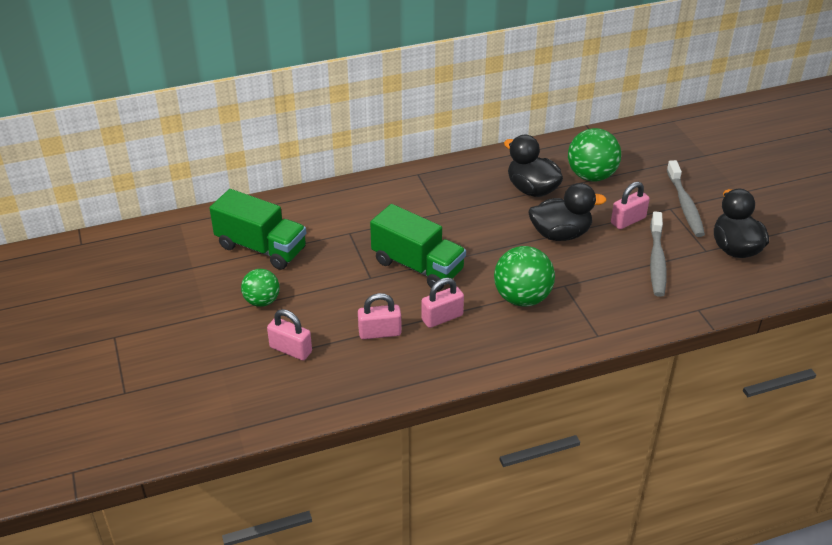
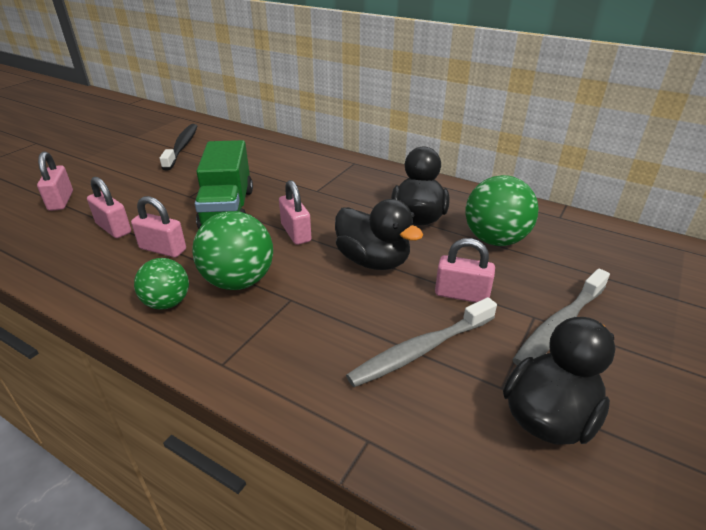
camera: 50 degrees right, 5 degrees down
(261, 248) = (182, 147): green truck -> black toothbrush
(262, 301) = (116, 169): green ball -> green ball (167, 303)
(490, 249) = (296, 233): none -> pink padlock

